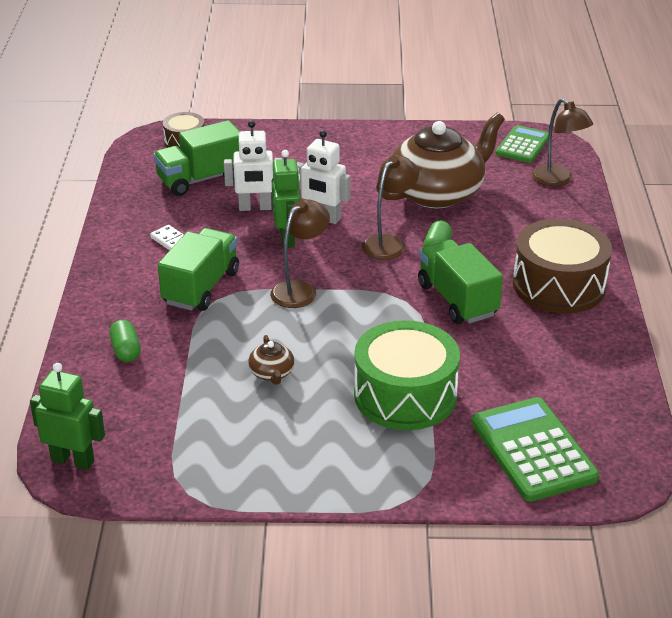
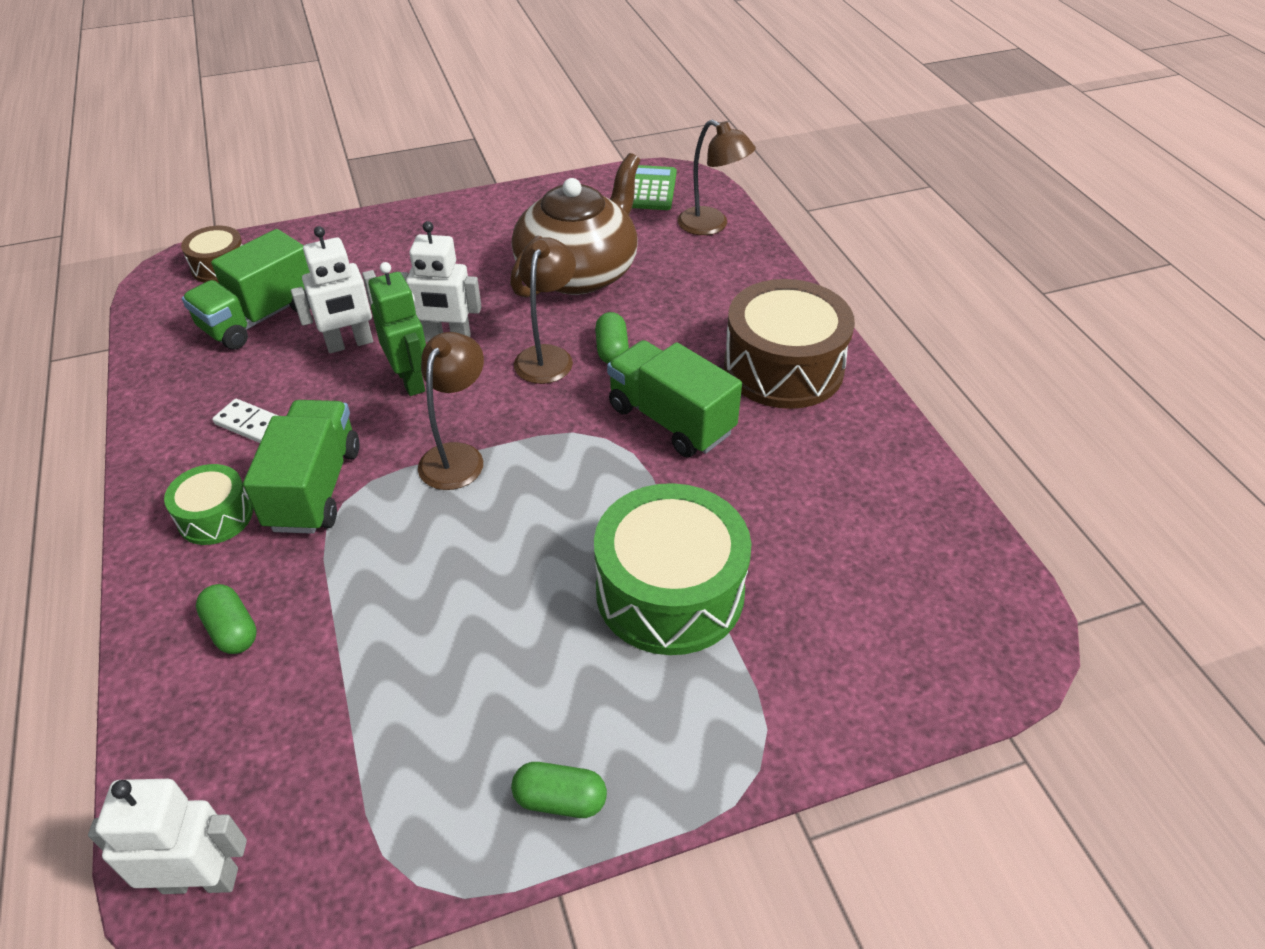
camera: 20 degrees left, 10 degrees up
(73, 460) = (200, 879): green robot -> white robot
(135, 289) = (215, 516): none -> green drum
(272, 373) = (468, 608): brown teapot -> none
(286, 478) = (560, 799): none -> green capsule
(533, 450) = (878, 633): green calculator -> none

